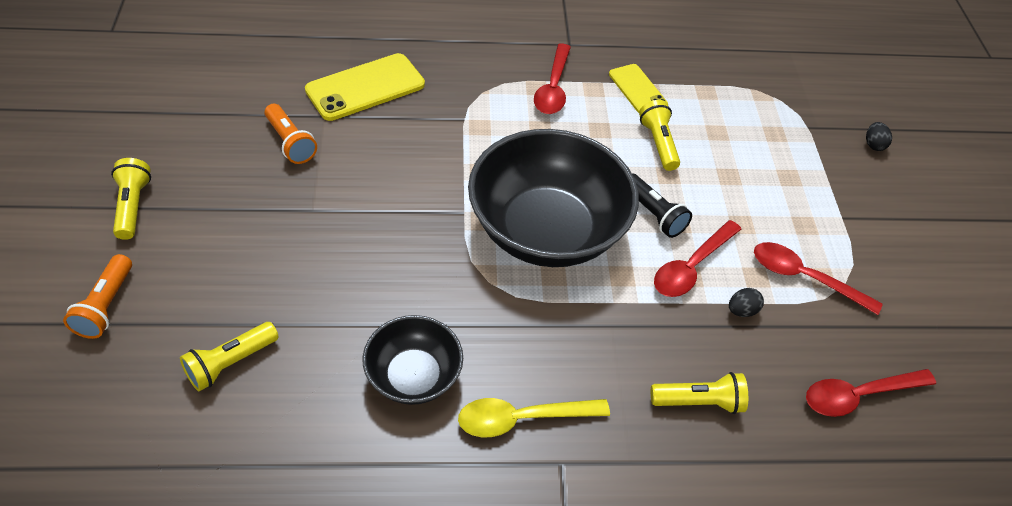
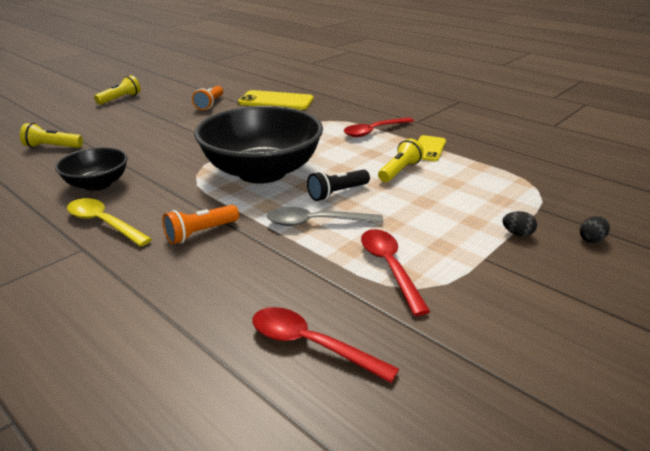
camera: 50 degrees right, 20 degrees down
(106, 306) = (56, 116): orange flashlight -> orange flashlight (200, 233)
(653, 214) = (337, 193): black flashlight -> black flashlight turned 45 degrees clockwise
(691, 267) = (316, 222): red spoon -> grey spoon
(699, 402) = (198, 274): yellow flashlight -> none
(741, 310) = (310, 256): black egg -> black egg (517, 234)

